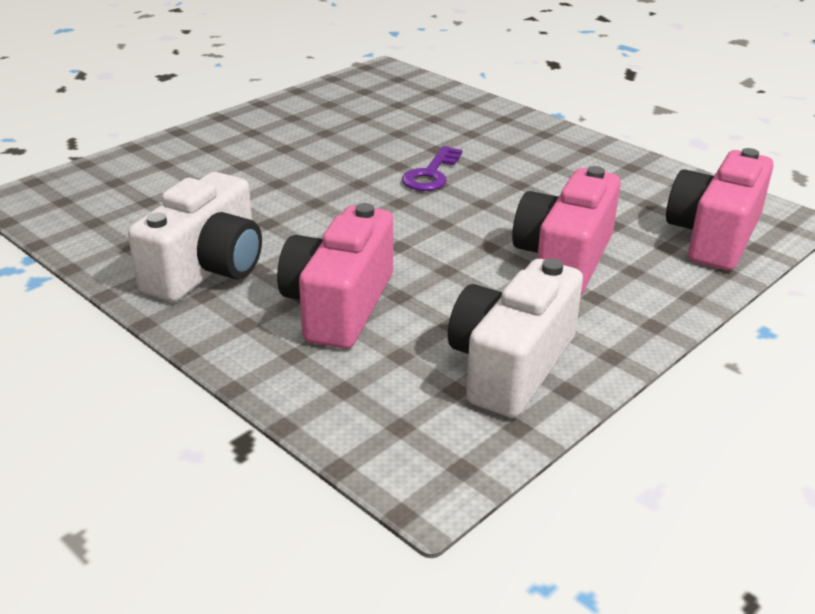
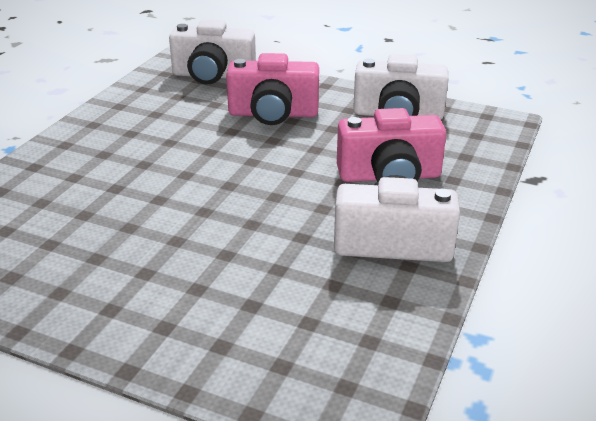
camera: 110 degrees left, 0 degrees up
(431, 174) = (171, 180): purple key -> none
(714, 236) = (213, 75): pink camera -> white camera

